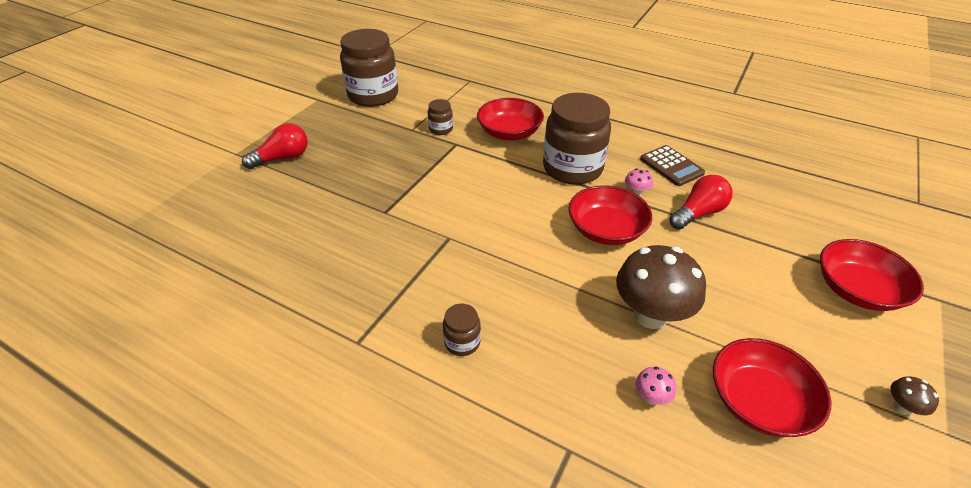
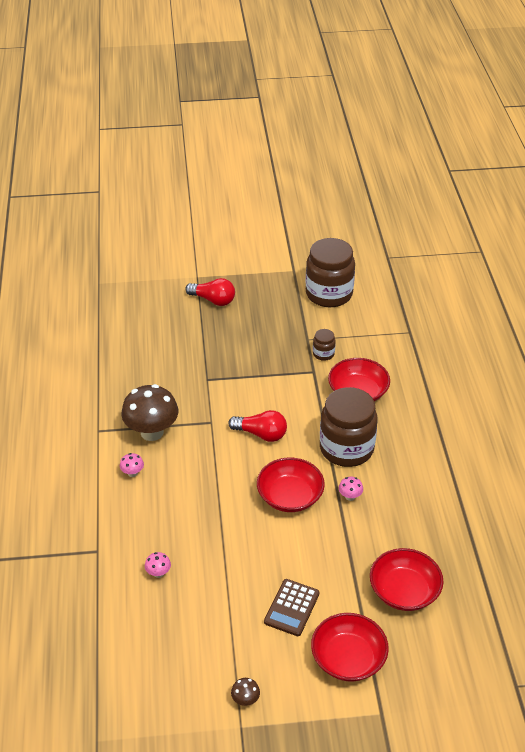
camera: 55 degrees right, 0 degrees up
(462, 342) = (132, 473): brown jar -> pink mushroom
(650, 315) = (225, 550): brown mushroom -> brown mushroom (152, 432)
(671, 166) = (408, 505): brown calculator -> brown calculator (291, 608)
(698, 213) = (359, 541): red light bulb -> red light bulb (261, 434)
(758, 401) = (194, 625): red bowl -> red bowl (404, 591)

